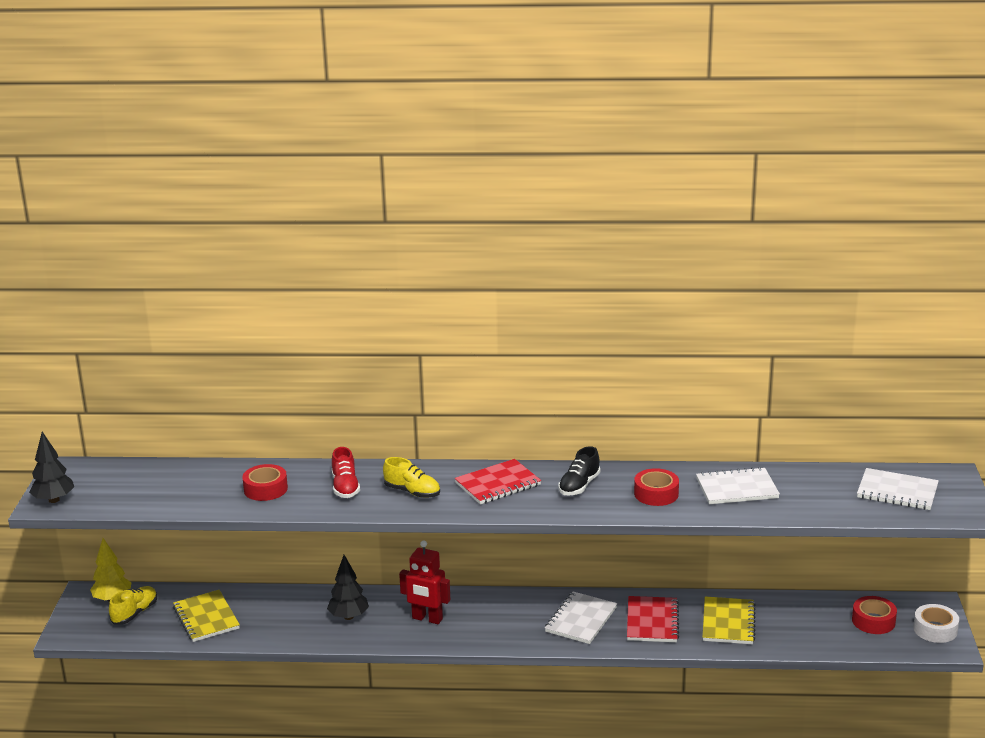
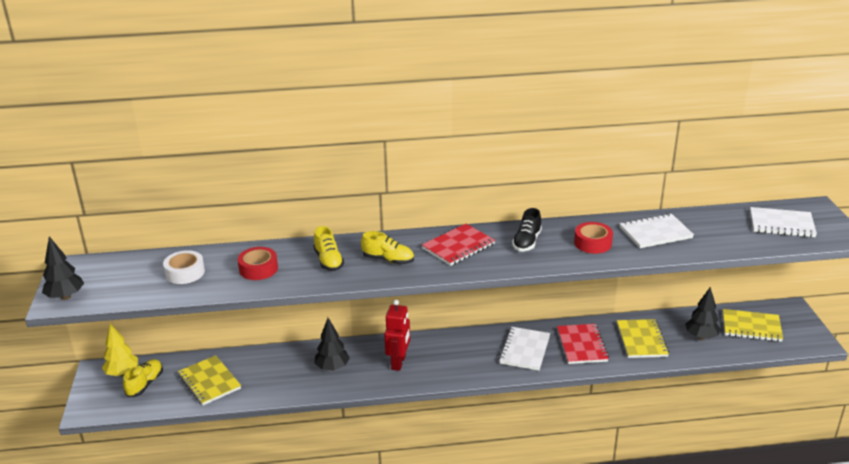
camera: 10 degrees left, 5 degrees up
(345, 487) = (328, 261): red shoe -> yellow shoe
(427, 619) = (399, 362): red robot -> red robot turned 90 degrees counterclockwise
(804, 626) = (701, 337): none -> black tree
(873, 621) = (751, 327): red tape -> yellow notebook
(935, 629) = (800, 329): white tape -> white tape (185, 273)

